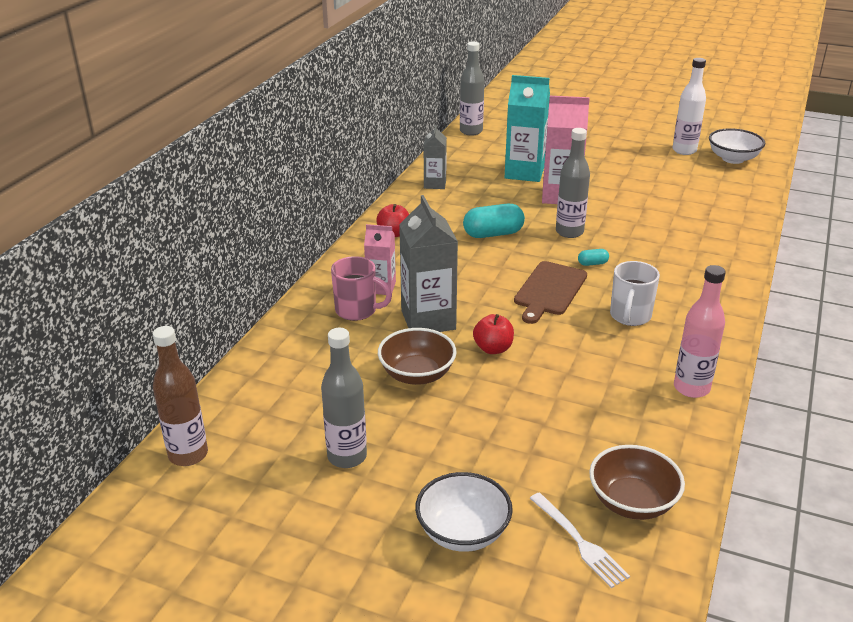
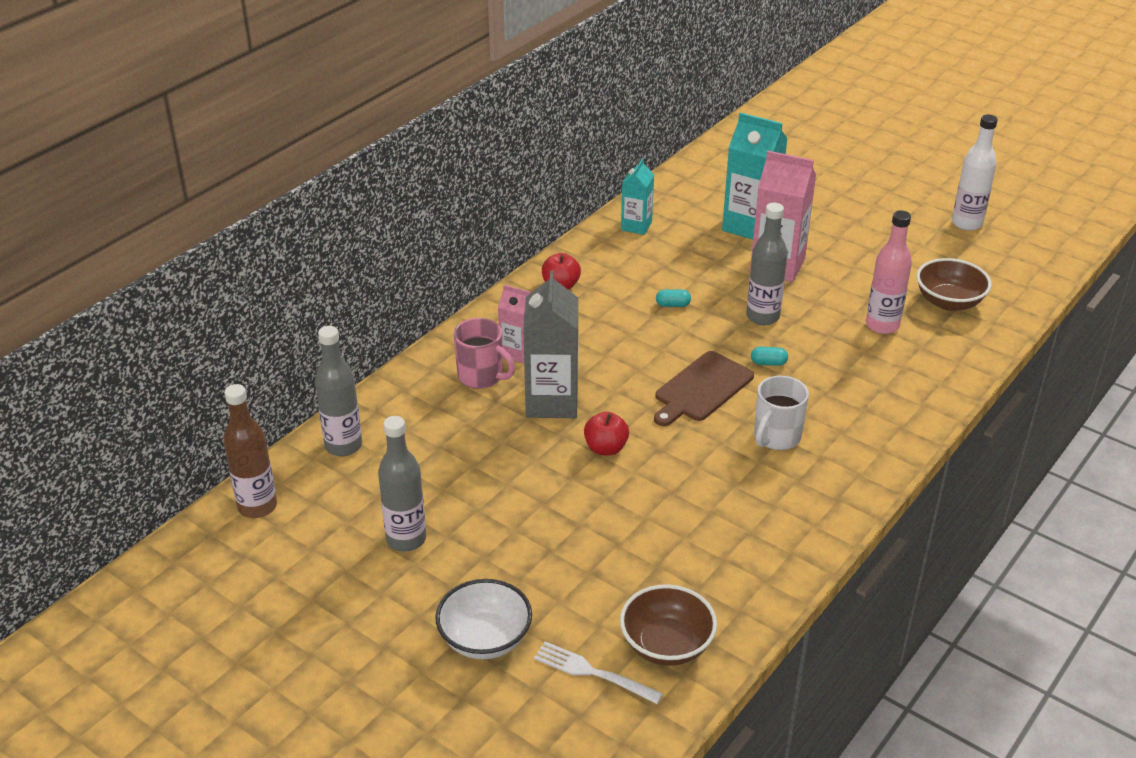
camera: 15 degrees right, 5 degrees up
(417, 374) = (512, 463): brown bowl -> brown bowl (949, 302)
(435, 184) = (636, 226): grey carton -> turquoise carton
(471, 131) = (713, 156): grey bottle -> grey bottle (343, 446)
(493, 234) = (673, 305): turquoise capsule -> turquoise capsule, size x0.48
(579, 541) = (593, 673): white fork -> white fork turned 135 degrees clockwise
(691, 388) = (798, 535): pink bottle -> pink bottle (882, 325)
(733, 159) = (1023, 245): white bowl -> none

